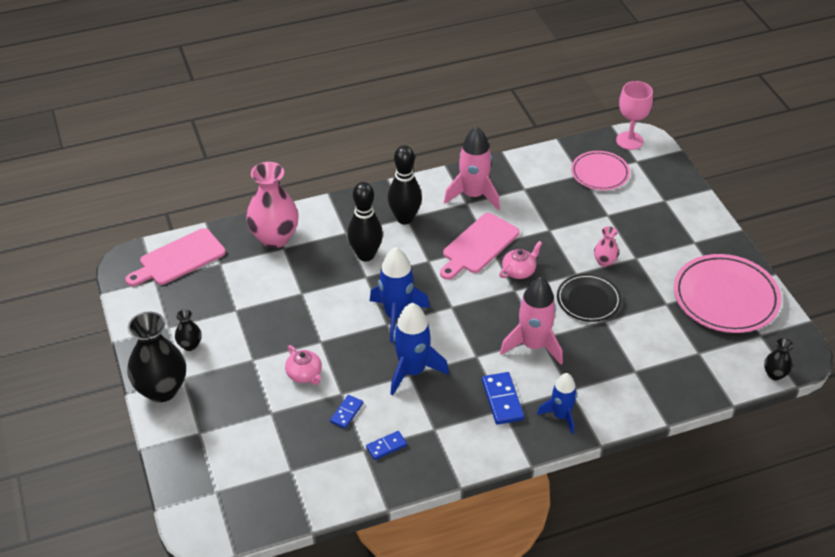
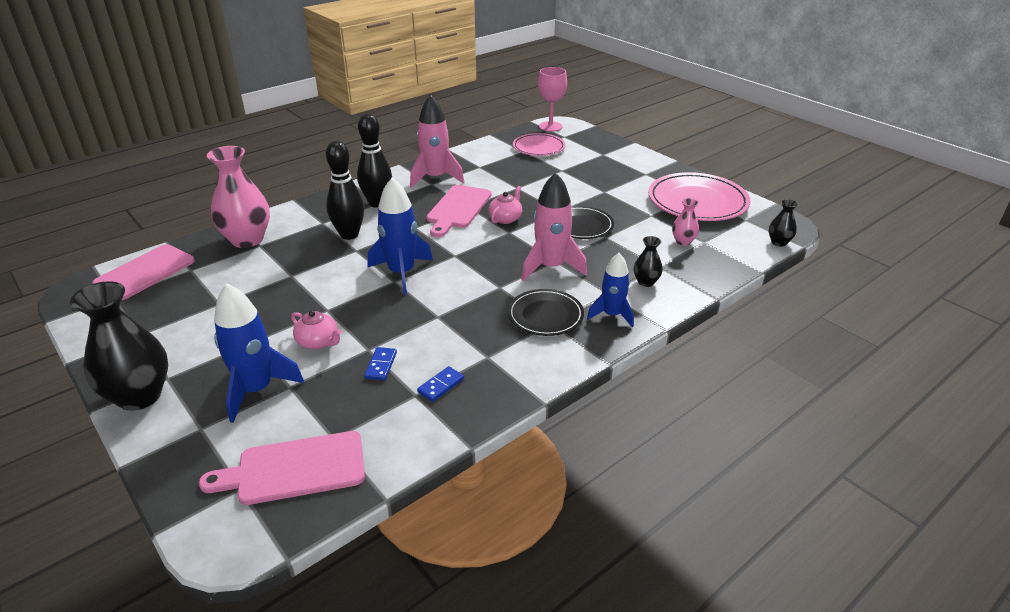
camera: 20 degrees left, 10 degrees down
(190, 345) = (169, 345): black vase -> black vase (646, 282)
(257, 488) = (295, 469): none -> pink cutting board
(412, 371) = (439, 313): blue rocket -> blue rocket (256, 390)
(502, 400) = (545, 316): blue domino -> black plate
(604, 262) = (579, 199): pink vase -> pink vase (683, 241)

